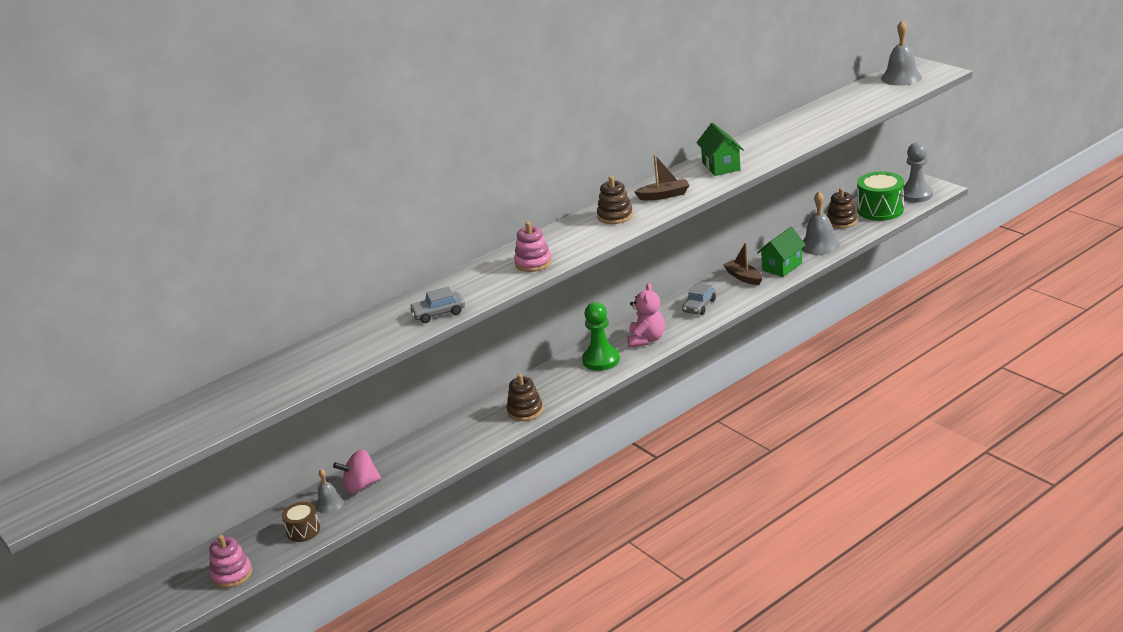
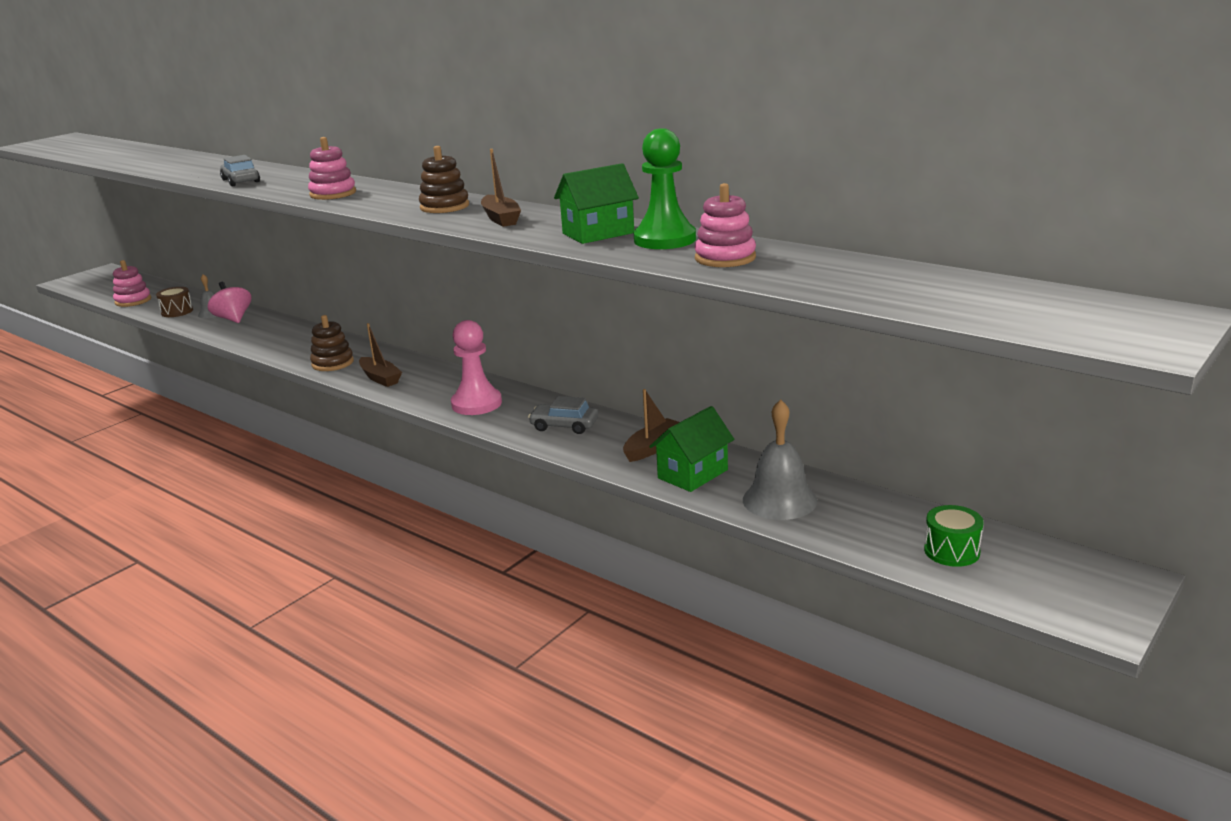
camera: 75 degrees right, 5 degrees down
(573, 384) = (380, 378): none -> brown boat
(601, 360) = (431, 385): green pawn -> green pawn (665, 240)
(646, 339) = (476, 404): pink teddy bear -> pink pawn
(782, 267) = (693, 474): green house -> green house turned 75 degrees counterclockwise
(791, 135) = (725, 258): none -> pink stacking toy
(841, 221) = (881, 513): brown stacking toy -> none
(880, 210) = (951, 551): green drum -> green drum, size x0.56
(901, 78) = (1075, 310): grey bell -> none
(916, 195) = (1049, 590): grey pawn -> none

